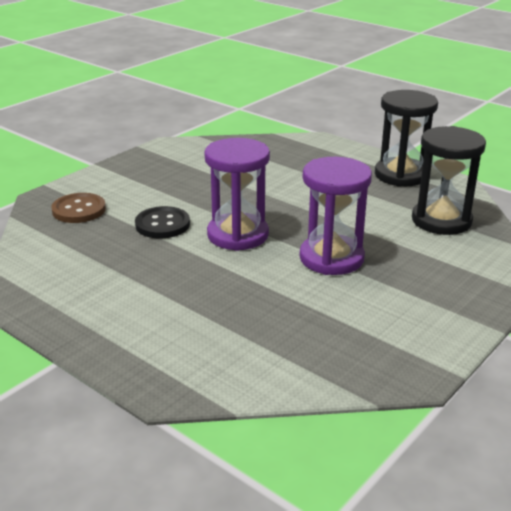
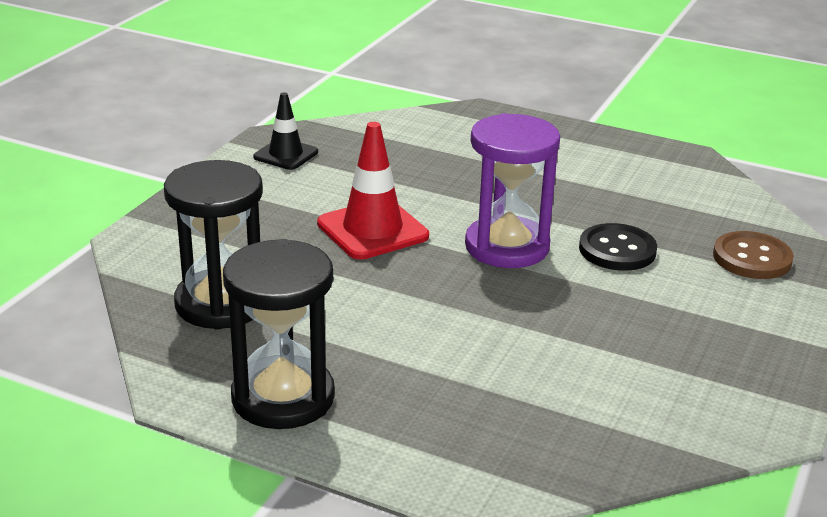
camera: 165 degrees right, 0 degrees up
(331, 258) = (372, 230): purple hourglass -> red traffic cone
(399, 347) = (286, 155): none -> black traffic cone

